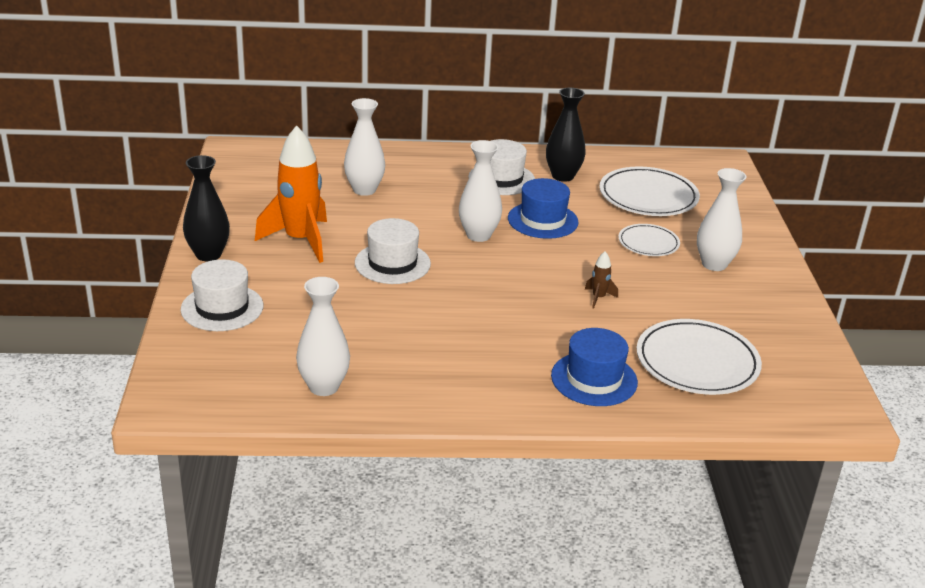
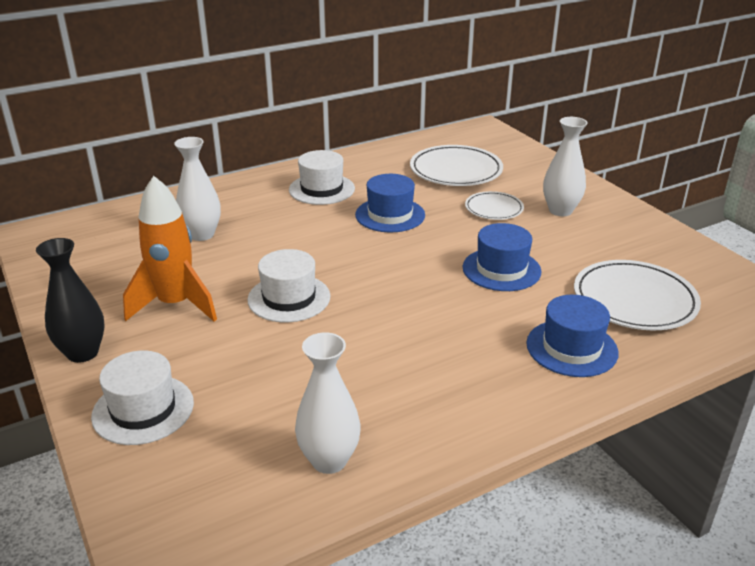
camera: 25 degrees left, 0 degrees up
(478, 235) = (346, 245): white vase -> none
(563, 176) = (371, 172): black vase -> none
(598, 298) = (501, 269): brown rocket -> blue hat

